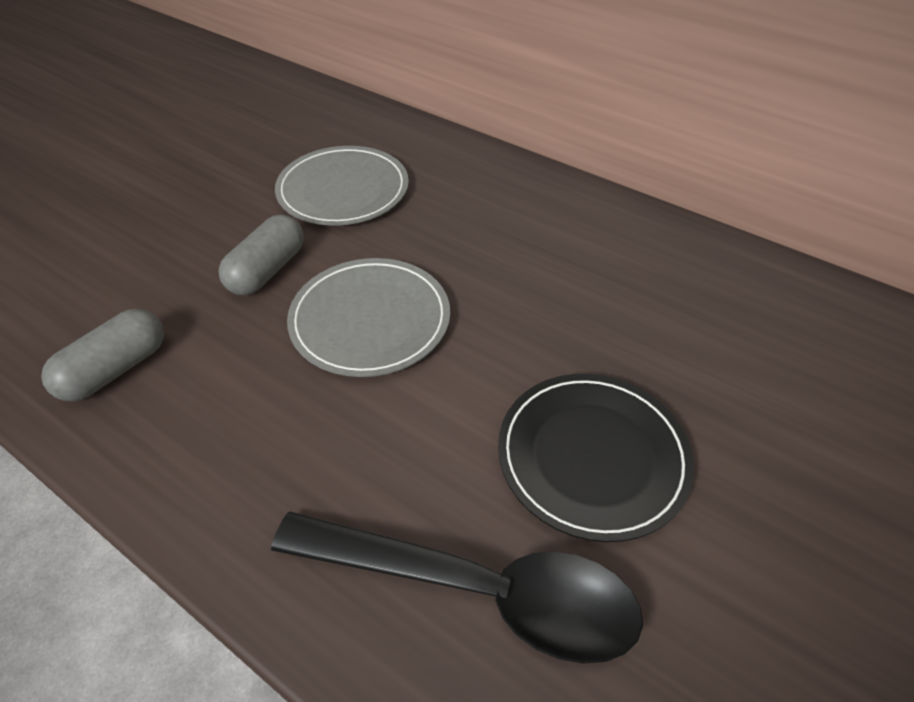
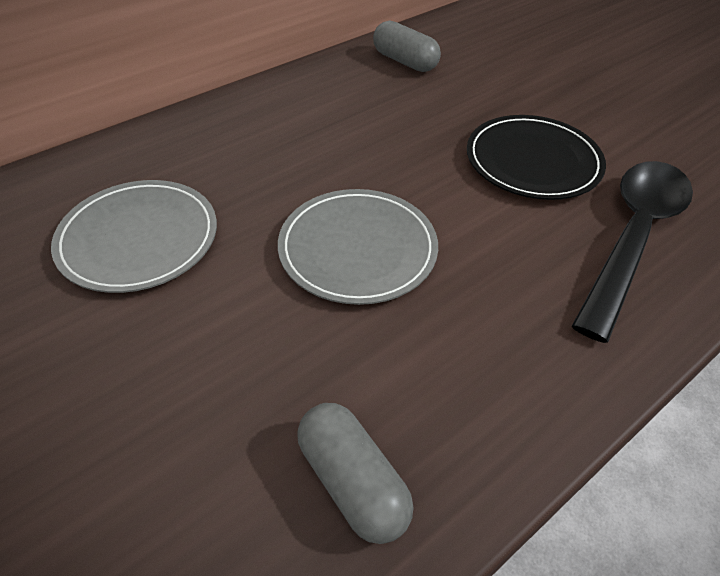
camera: 75 degrees left, 0 degrees up
(267, 270) = (244, 320): grey capsule -> grey capsule (405, 61)

